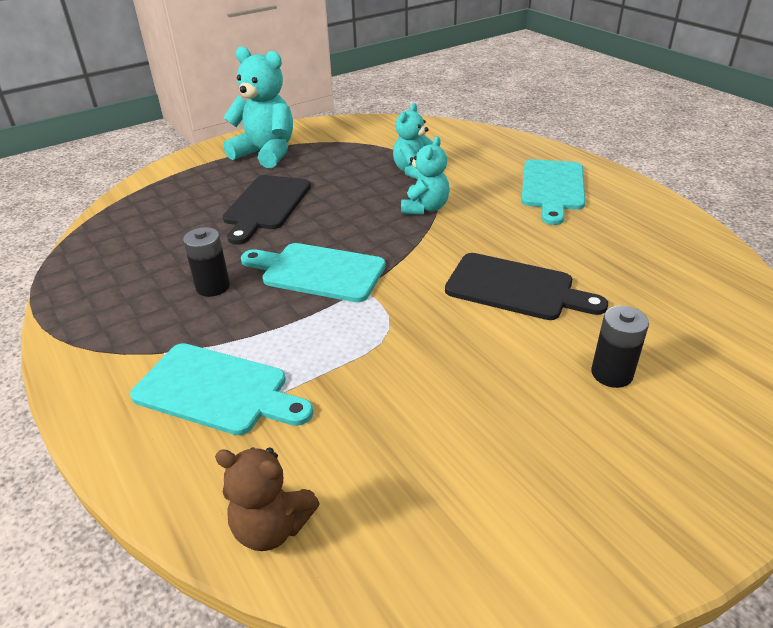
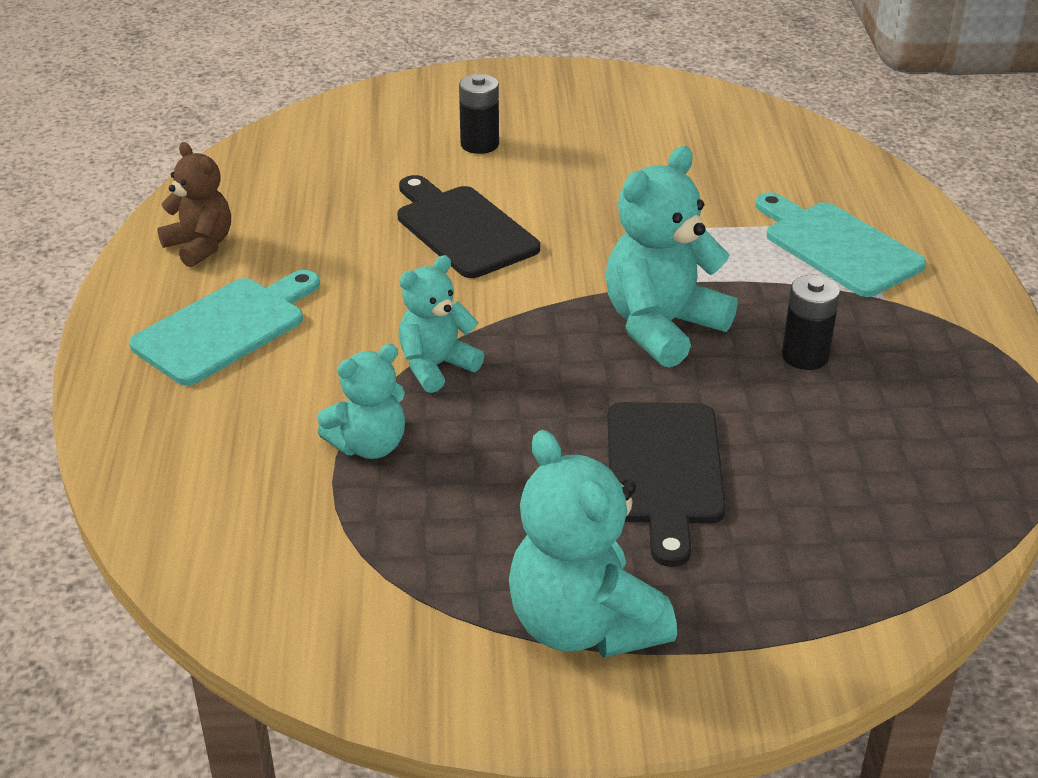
camera: 150 degrees left, 0 degrees up
(266, 205) = (664, 471): black cutting board -> black cutting board turned 135 degrees clockwise
(271, 527) = (825, 154): brown teddy bear -> brown teddy bear (200, 246)
(318, 272) = (662, 327): turquoise cutting board -> turquoise teddy bear

